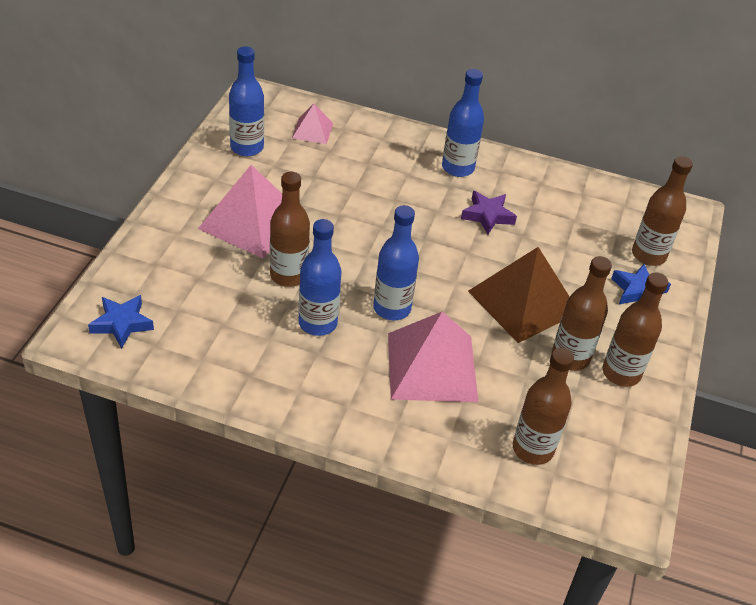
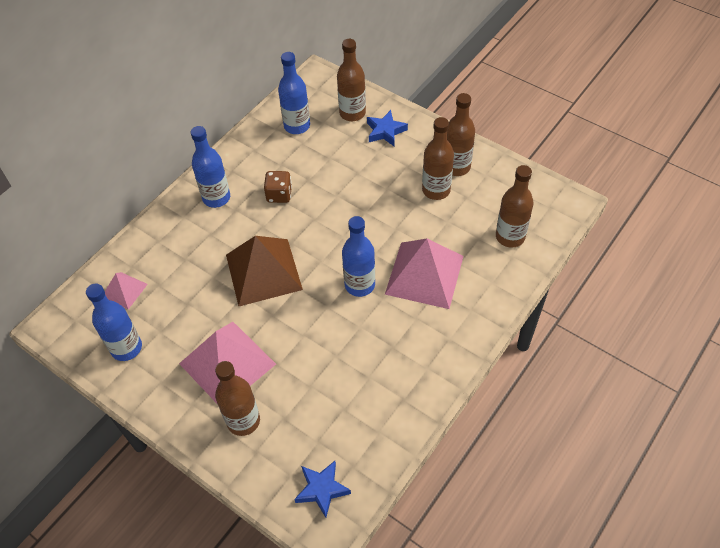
camera: 65 degrees left, 10 degrees up
(288, 275) = (302, 349): brown bottle -> brown bottle (243, 421)
(317, 323) = (361, 339): blue bottle -> blue bottle (297, 126)
(487, 216) = (279, 195): purple star -> brown dice
(523, 301) = (376, 200): brown pyramid -> brown pyramid (263, 271)

